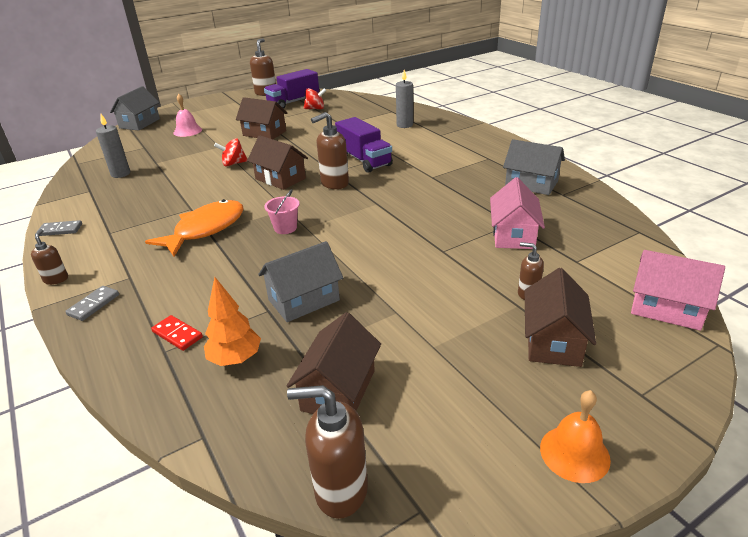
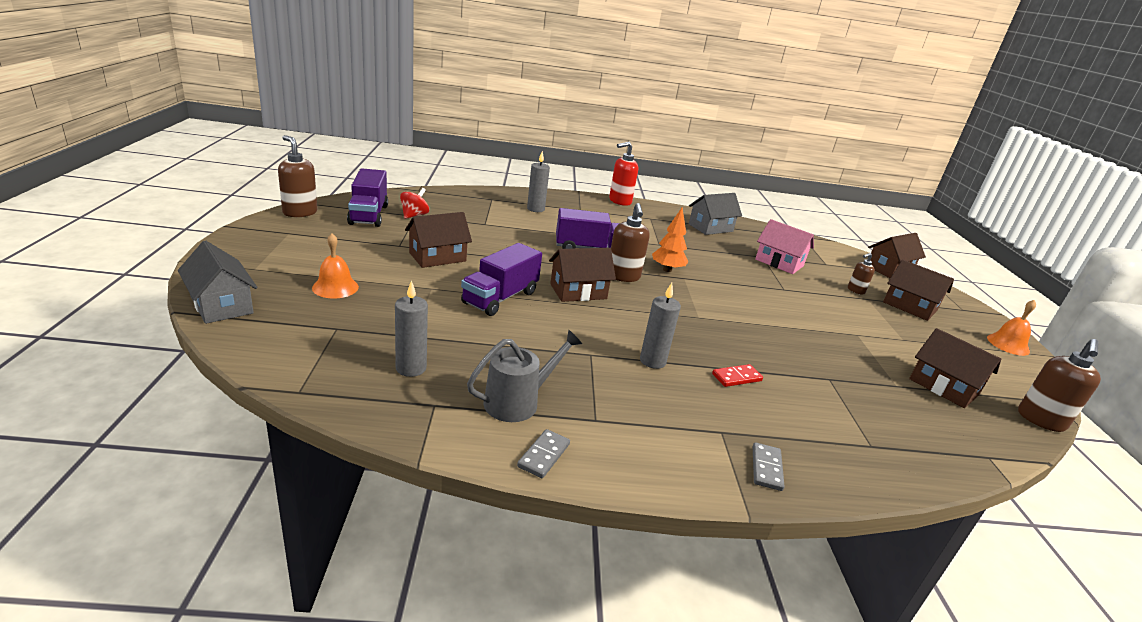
camera: 65 degrees left, 5 degrees down
(56, 279) = (687, 484): brown soap dispenser -> none
(94, 305) = (766, 468): grey domino -> grey domino turned 45 degrees clockwise
(110, 207) = (517, 402): none -> grey watering can
(177, 334) = (847, 431): red domino -> red domino (736, 377)
(187, 131) = (335, 287): pink bell -> orange bell
(205, 229) = (652, 361): orange fish -> grey candle
(233, 164) = (500, 298): red spinning top -> purple truck
(235, 359) = (895, 414): orange tree -> orange tree (667, 270)
(285, 228) = (691, 325): pink bucket -> none
(304, 300) = (822, 359): grey house -> none
(499, 138) = (619, 201): none -> red soap dispenser
(666, 308) = (889, 269): pink house -> brown house

